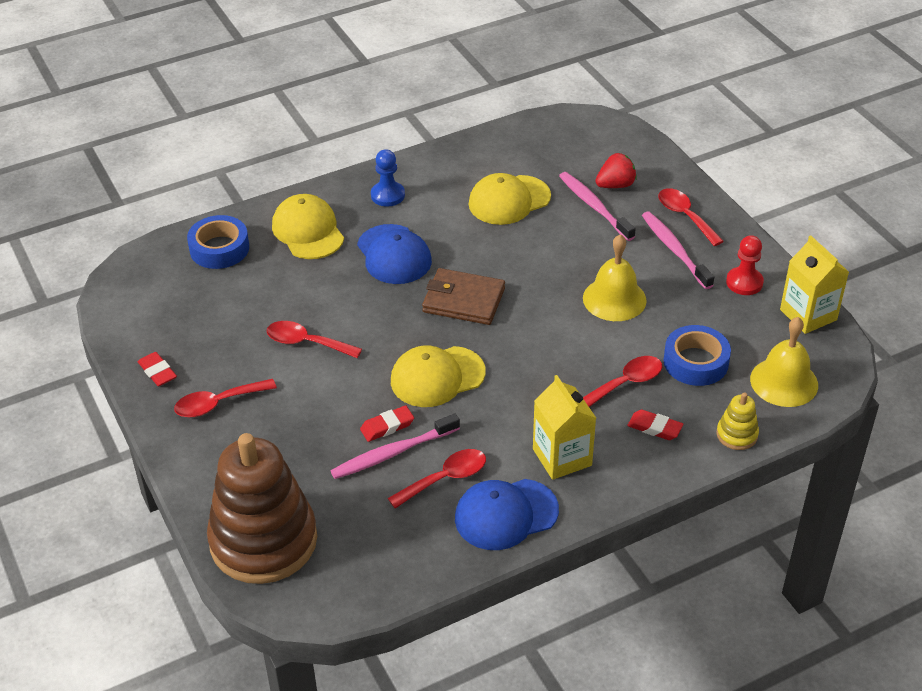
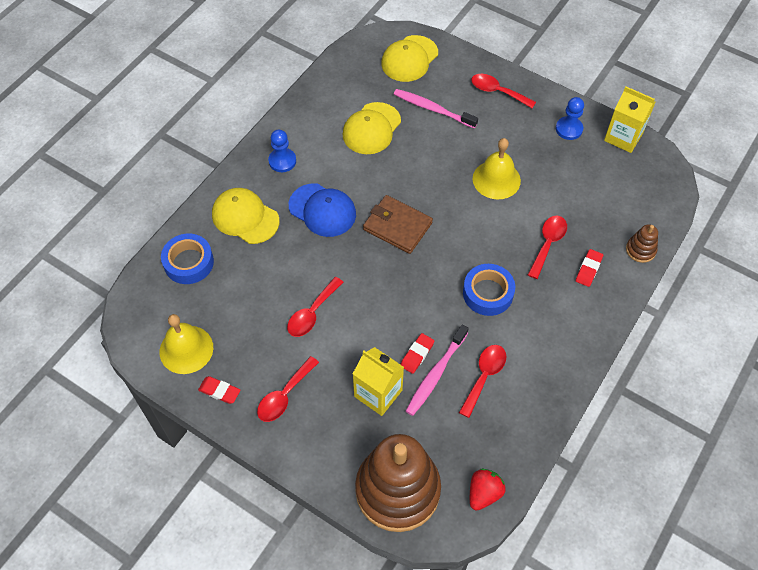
camera: 30 degrees left, 15 degrees up
(306, 342) = (312, 313): red spoon -> red spoon turned 45 degrees counterclockwise
(437, 377) = (423, 298): yellow cap -> yellow cap (409, 59)
(463, 300) = (397, 226): brown wallet -> brown wallet turned 45 degrees clockwise
(506, 514) = (542, 384): blue cap -> none
(562, 457) = (547, 321): yellow carton -> yellow carton (378, 393)
(615, 185) = (435, 85): red strawberry -> red strawberry (484, 493)
(655, 428) = (588, 269): red eraser -> red eraser turned 60 degrees counterclockwise
(674, 250) = (508, 122): pink toothbrush -> none
(695, 362) = (580, 206): blue tape -> blue tape (488, 293)
(737, 435) = (640, 250): yellow stacking toy -> brown stacking toy
(744, 282) = (569, 129): red pawn -> blue pawn
(784, 382) = (642, 196): yellow bell -> yellow bell (186, 349)

